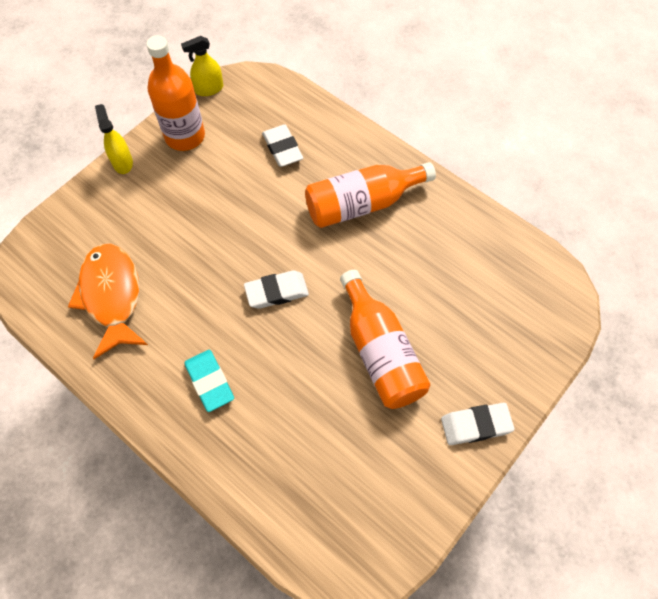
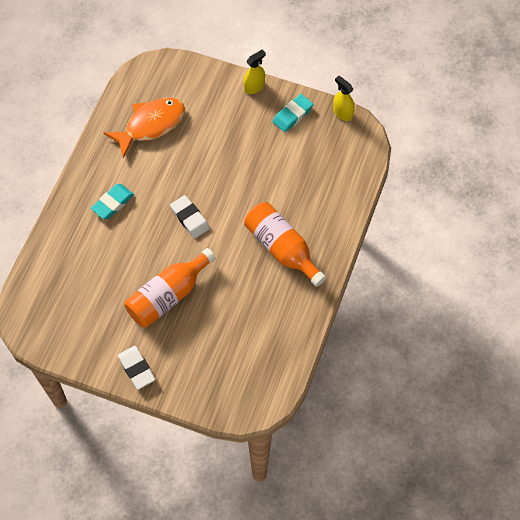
camera: 70 degrees right, 0 degrees up
(185, 136) = (292, 115): orange bottle -> turquoise eraser
(282, 148) = (309, 180): white eraser -> none

